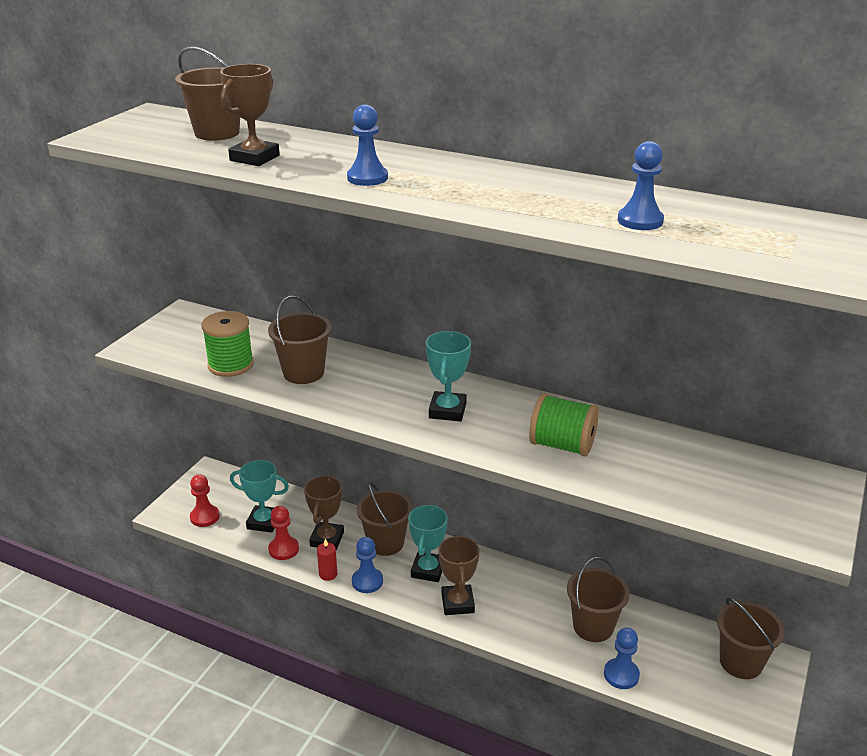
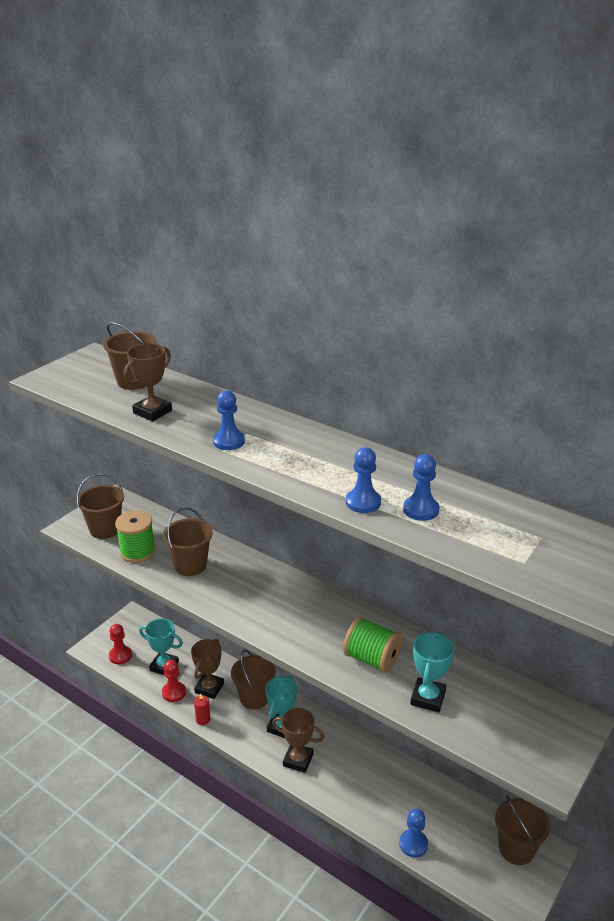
camera: 10 degrees right, 0 degrees up
(367, 581) = (232, 730): blue pawn -> blue pawn (363, 502)
(447, 411) = (291, 615): turquoise trophy -> turquoise trophy (428, 698)
(457, 603) = (298, 760): brown trophy -> brown trophy turned 75 degrees counterclockwise
(593, 626) = (402, 797): brown bucket -> brown bucket (105, 529)

